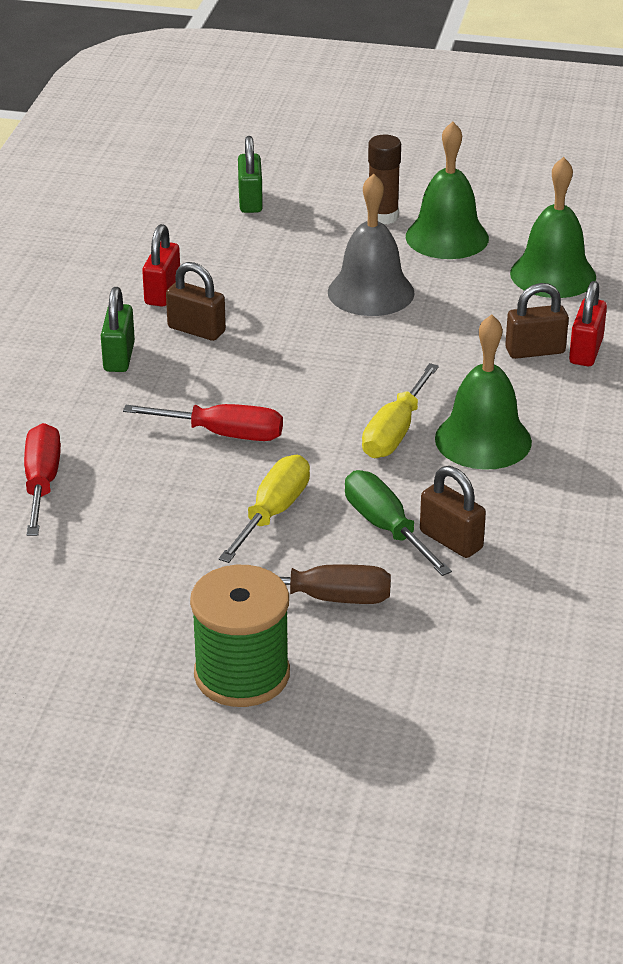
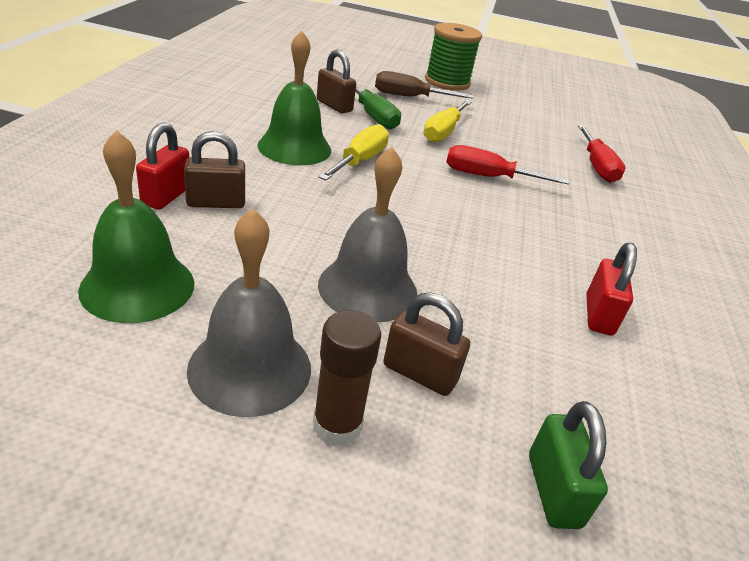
camera: 175 degrees right, 0 degrees up
(119, 357) = (600, 246): green padlock -> none
(196, 330) = (543, 265): brown padlock -> brown padlock (419, 373)
(447, 237) = (250, 368): green bell -> grey bell

